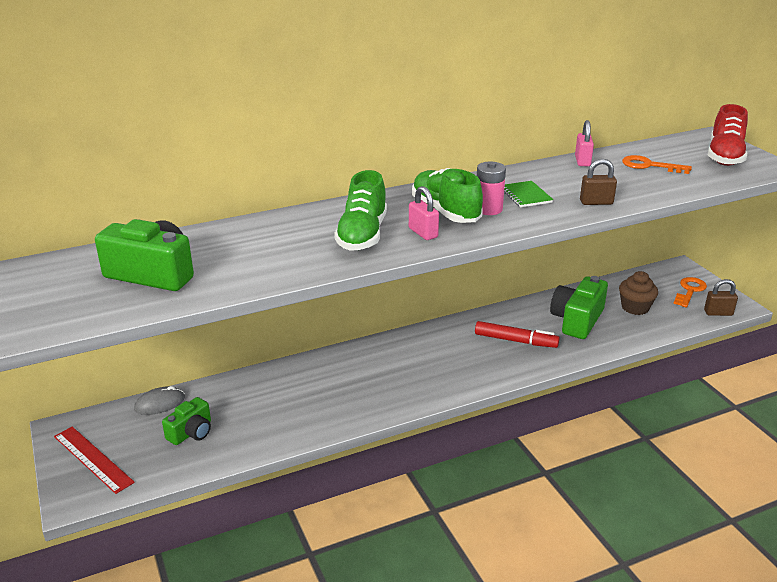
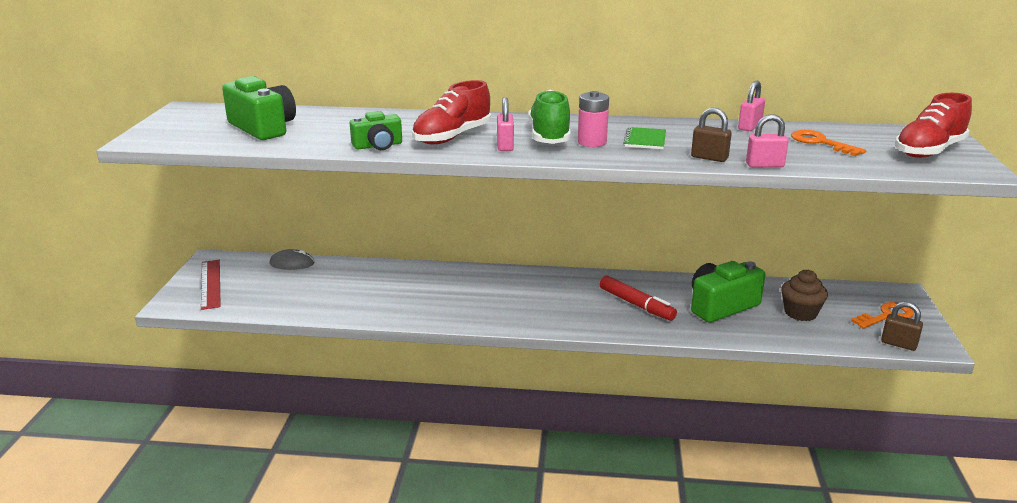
camera: 30 degrees right, 5 degrees down
(191, 432) = (292, 288): green camera -> green camera (378, 146)
(362, 235) = (452, 137): green shoe -> red shoe
(643, 199) = (764, 165): none -> pink padlock

